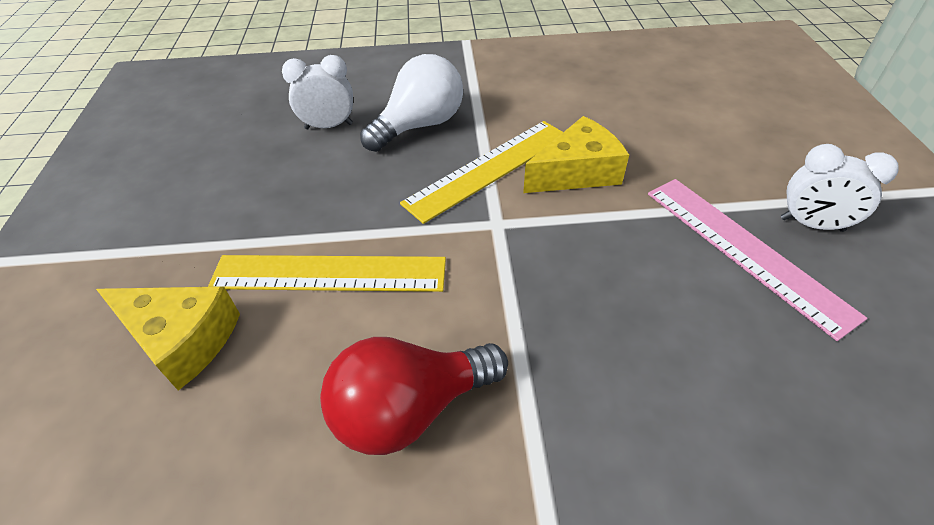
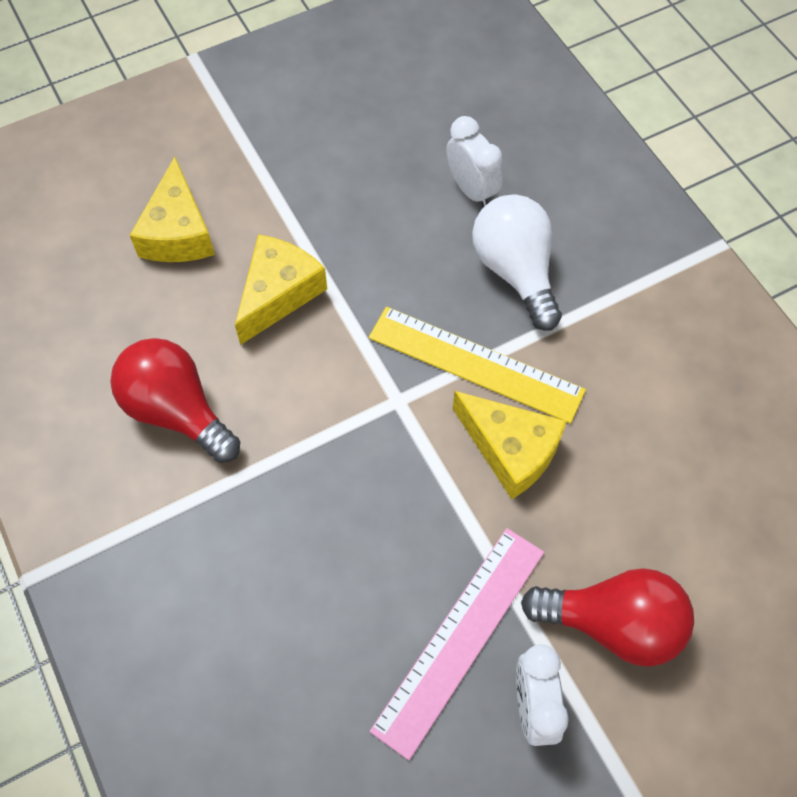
camera: 65 degrees right, 15 degrees up
(329, 274) = (278, 294): yellow ruler -> yellow cheese
(420, 125) = (515, 271): white light bulb -> white light bulb turned 135 degrees counterclockwise
(743, 164) = (613, 624): none -> red light bulb

